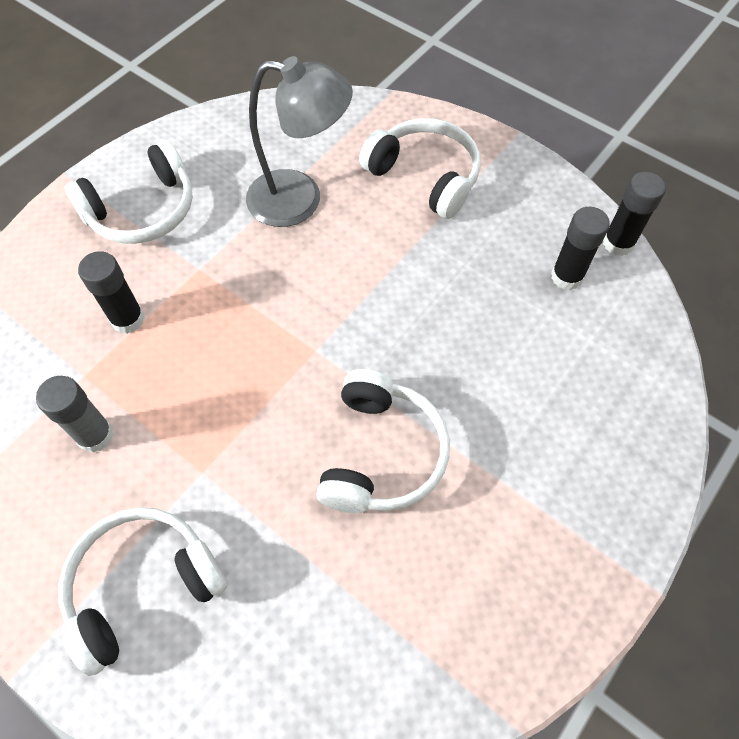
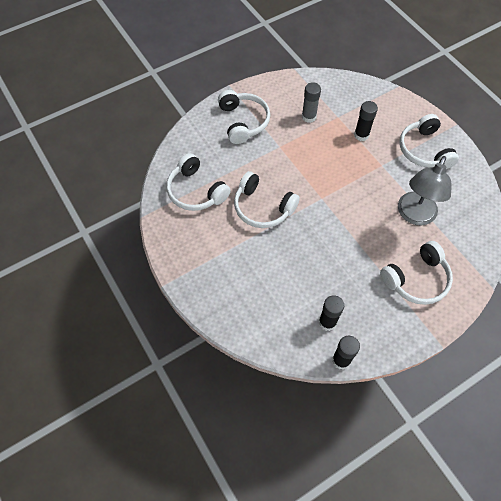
camera: 110 degrees right, 0 degrees up
(394, 621) = (196, 191): none -> white headphones

